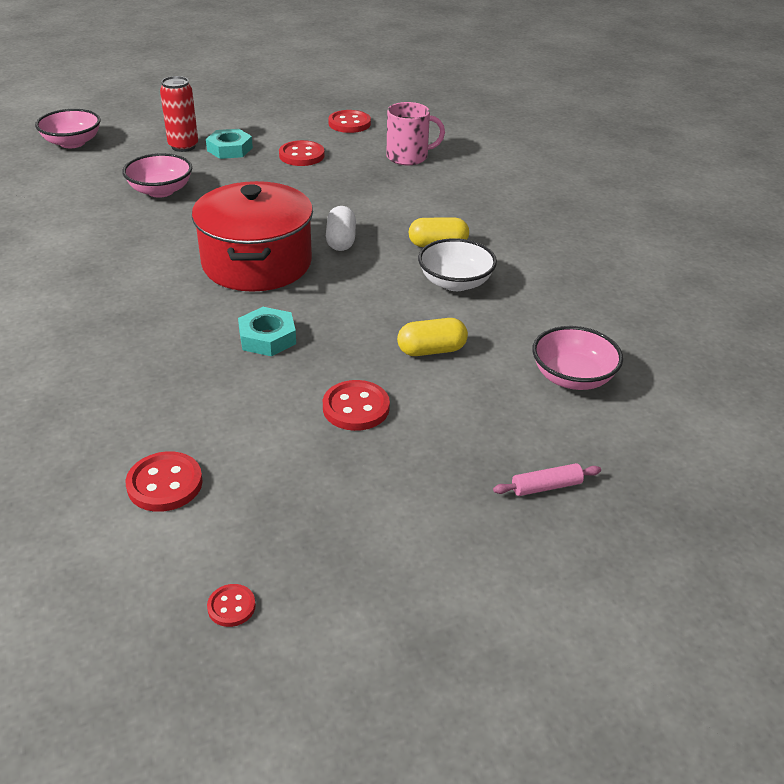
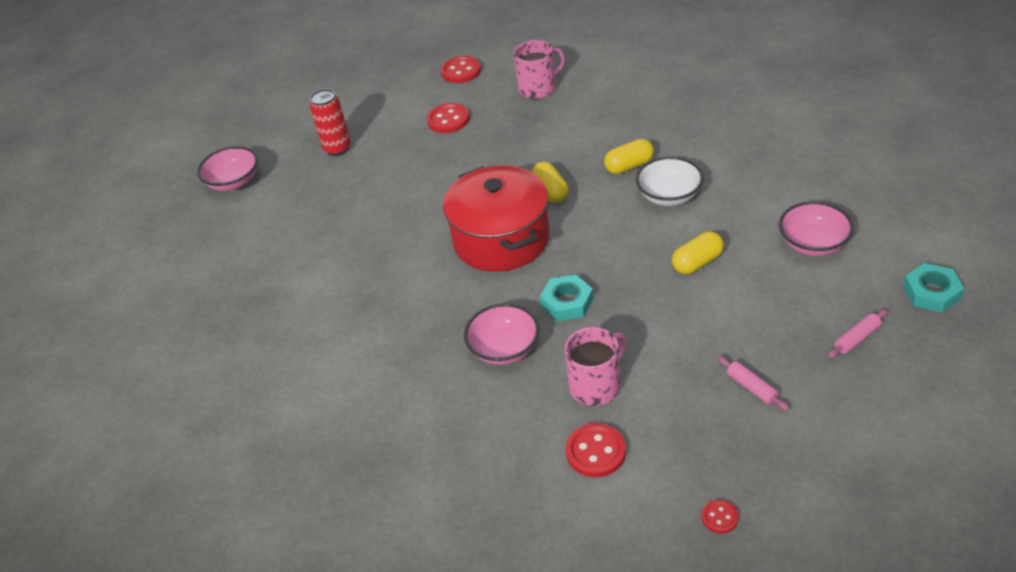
camera: 15 degrees left, 5 degrees up
(161, 191) = (359, 201): pink bowl -> pink bowl (504, 349)
(224, 422) = (596, 385): none -> pink mug
(229, 149) = (381, 136): turquoise nut -> turquoise nut (931, 292)
(341, 240) = (550, 192): white capsule -> yellow capsule
(356, 408) = (681, 333): red button -> none
(384, 489) = (752, 388): none -> pink rolling pin

